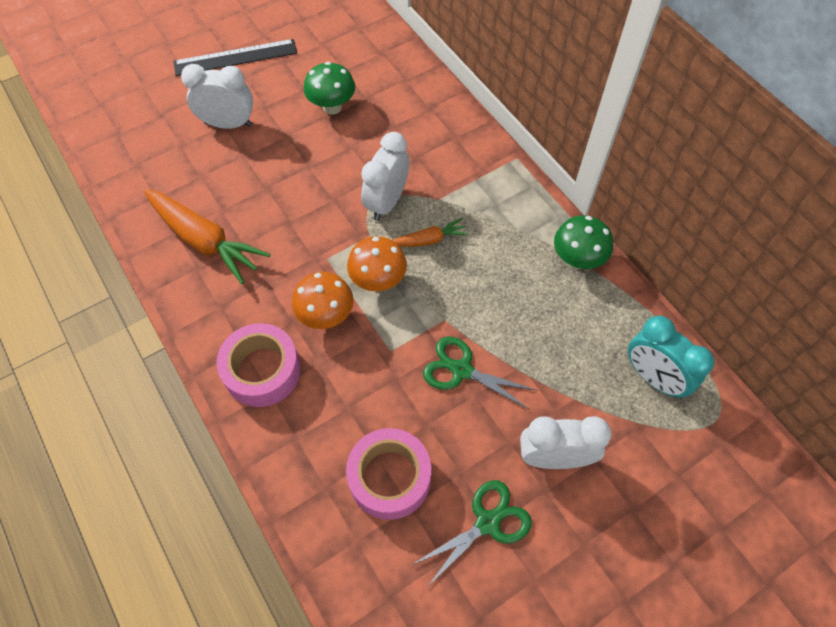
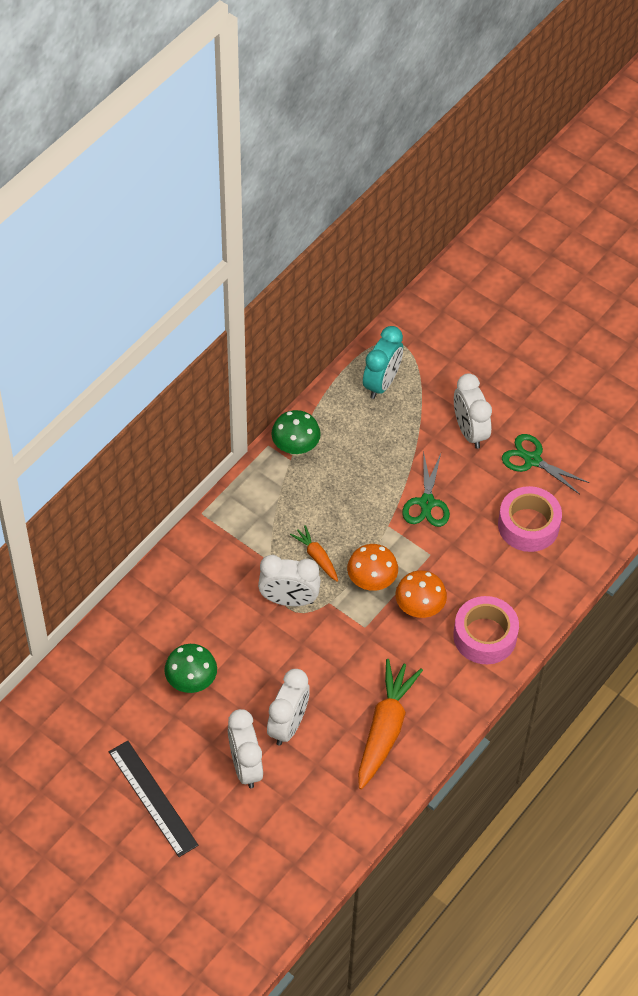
camera: 110 degrees left, 5 degrees down
(251, 165) = (288, 725): none -> white clock

